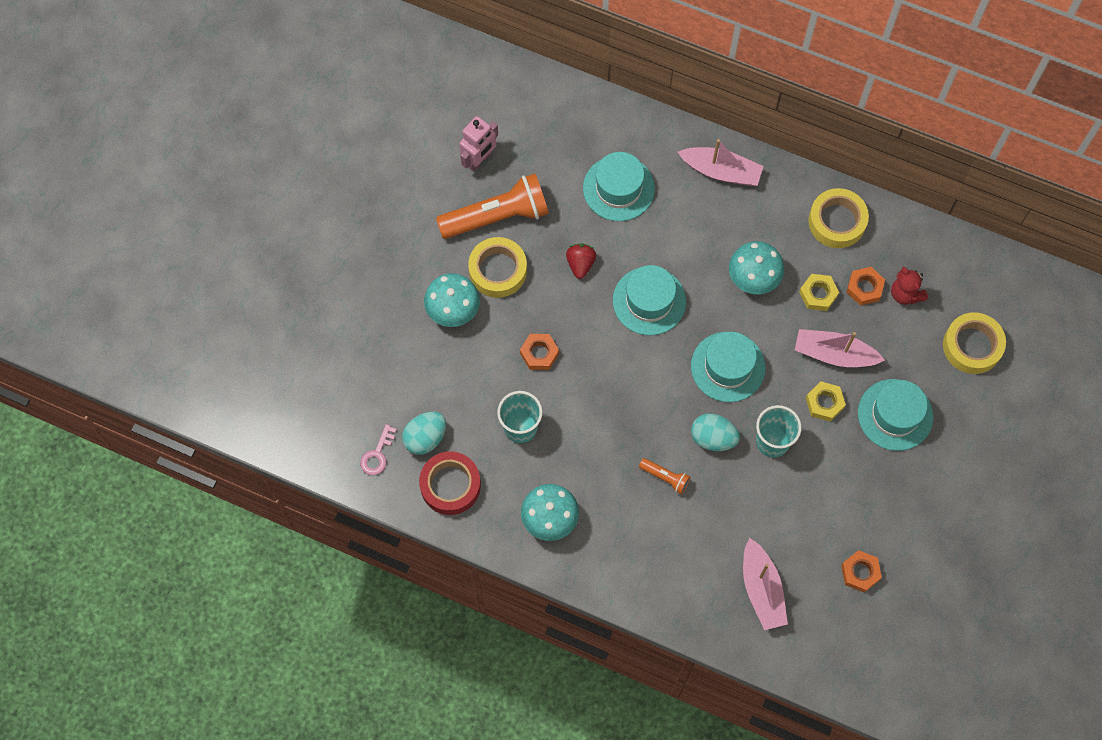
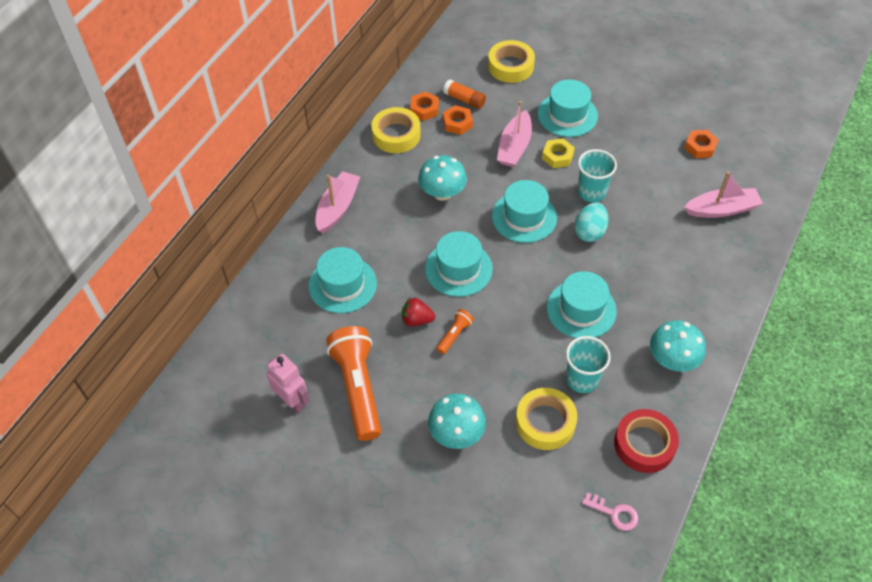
camera: 85 degrees left, 15 degrees down
(425, 438) = (595, 465): turquoise egg -> none
(498, 270) = (417, 390): yellow tape -> yellow tape (545, 422)
(539, 353) = (507, 359): orange nut -> orange nut (424, 109)
(606, 427) = (581, 309): none -> turquoise hat
(665, 477) = (627, 268): orange flashlight -> orange flashlight (455, 335)
(818, 294) = (461, 152): yellow nut -> none
(905, 294) = (464, 99): red teddy bear -> orange glue stick

